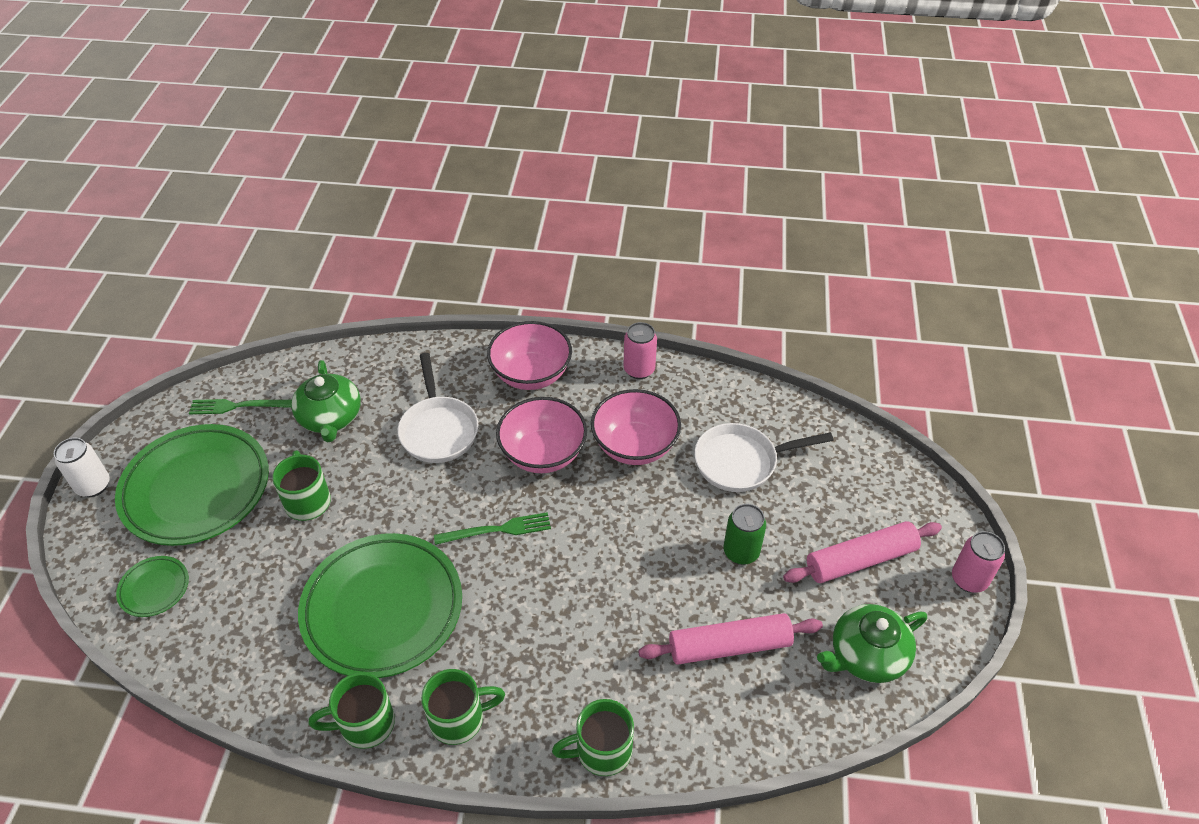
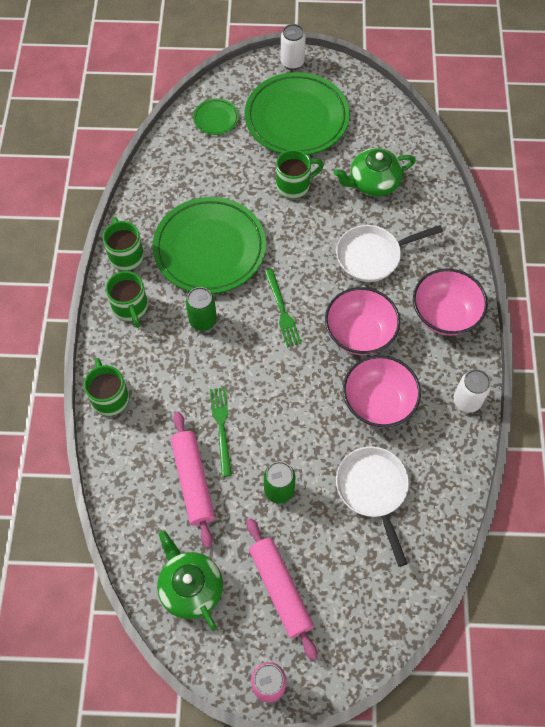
camera: 85 degrees right, 15 degrees up
(239, 406) = (375, 123): green fork -> green fork (221, 427)
(496, 623) = (203, 321): none -> green can
(639, 370) = (467, 401): pink can -> white can

